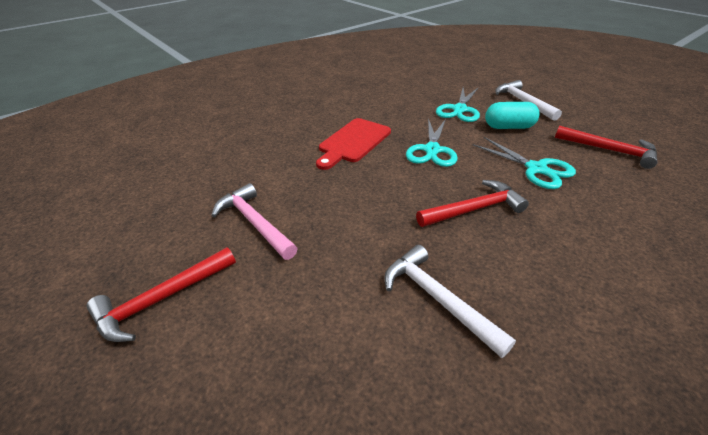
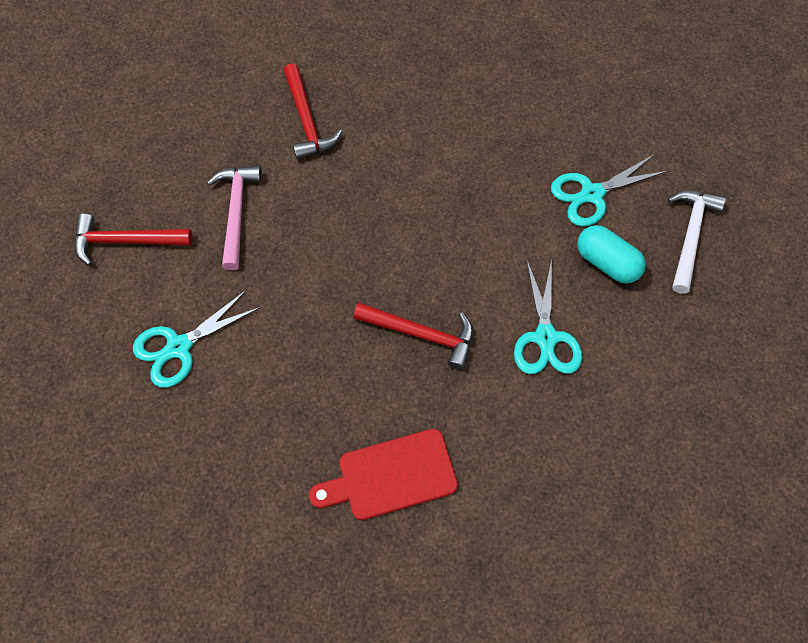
camera: 40 degrees right, 25 degrees up
(353, 142) = (414, 166): red cutting board -> red cutting board (391, 476)
(432, 150) = (477, 236): turquoise scissors -> turquoise scissors (179, 347)
(437, 299) = (294, 385): white hammer -> none
(609, 150) = (664, 376): red hammer -> red hammer (307, 121)

